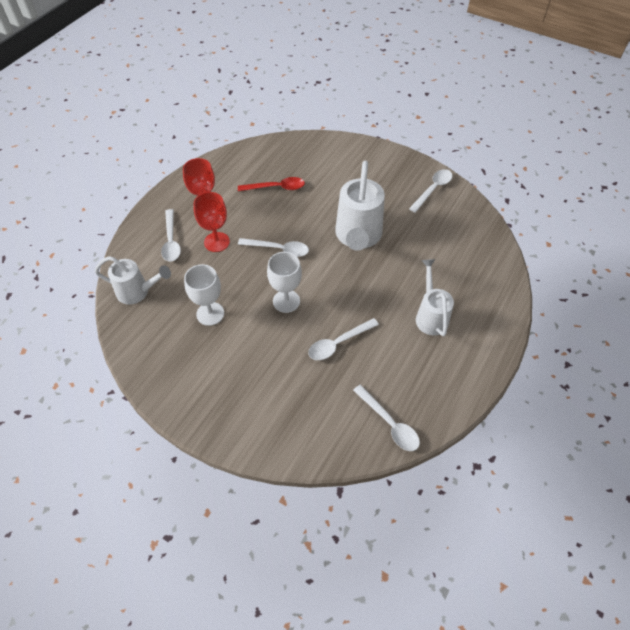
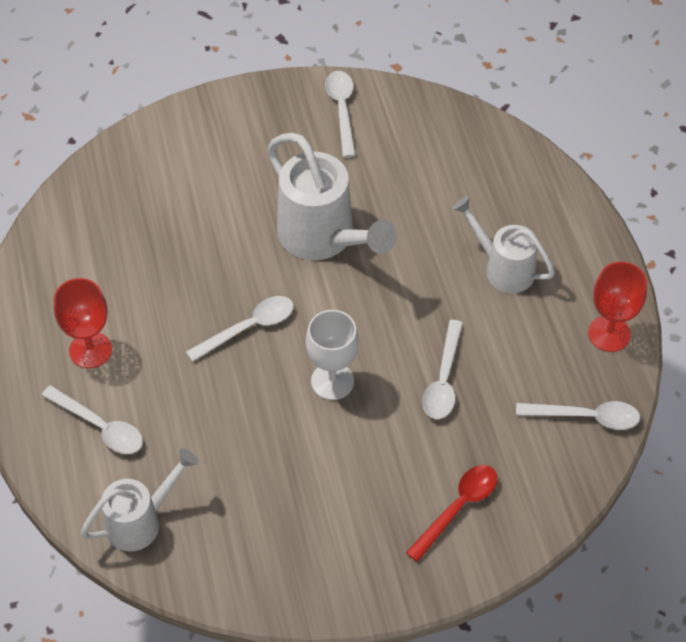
camera: 45 degrees left, 0 degrees up
(210, 314) = (263, 470): white goblet -> none
(216, 242) = (160, 380): red goblet -> red goblet (609, 334)
(276, 187) = (148, 251): red spoon -> red spoon (458, 508)

